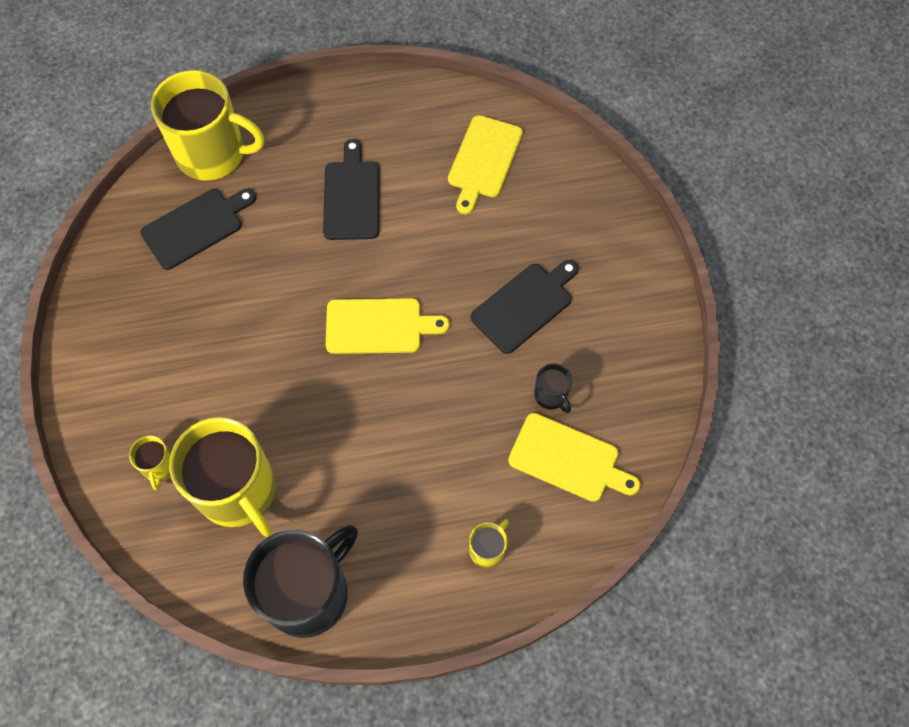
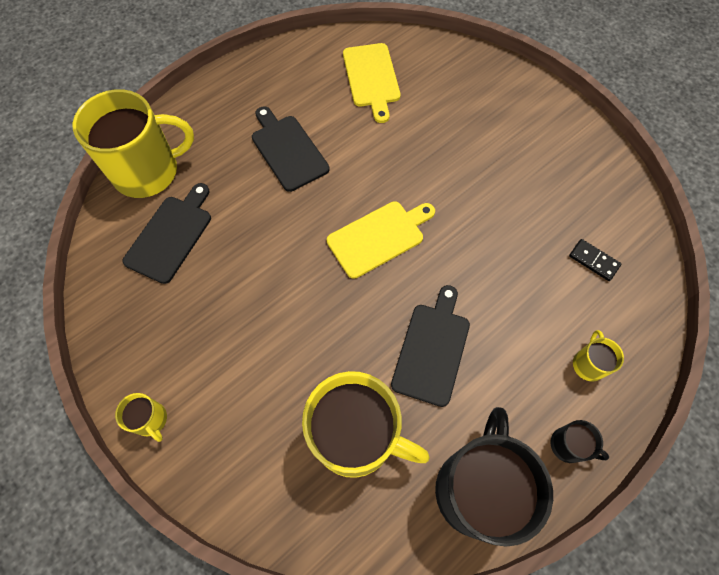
camera: 30 degrees left, 0 degrees up
(159, 467) = (271, 456): yellow mug -> yellow mug (151, 420)
(525, 305) = (478, 165): black cutting board -> black cutting board (432, 349)
(551, 395) = (545, 221): black mug -> black mug (568, 445)
(568, 459) = (593, 261): yellow cutting board -> black domino

